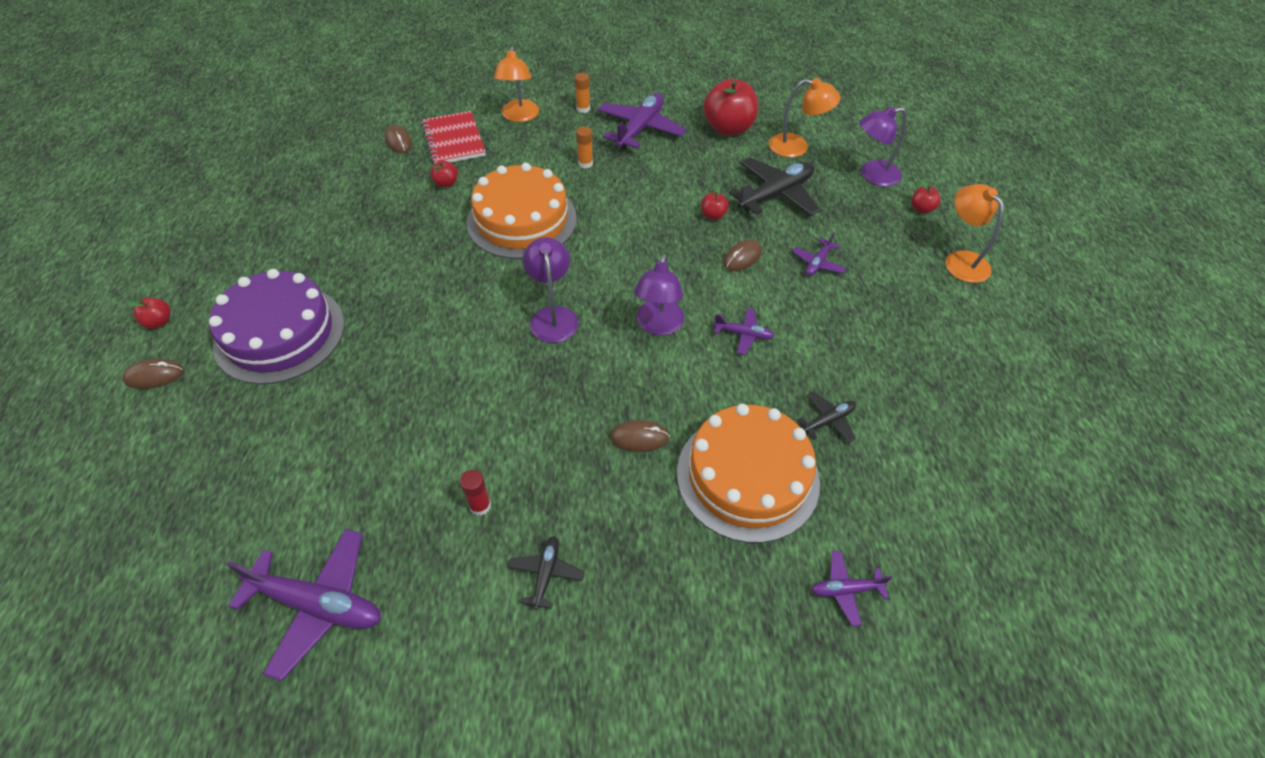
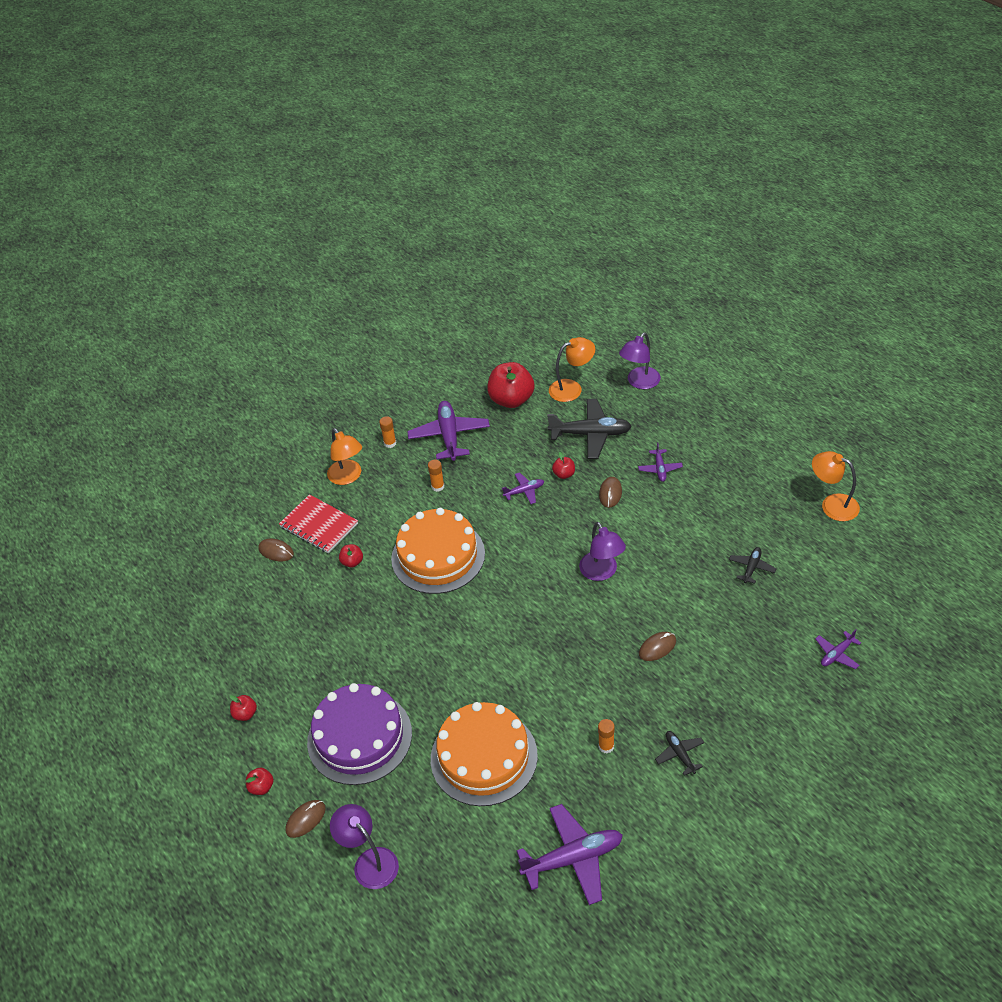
camera: 30 degrees left, 5 degrees down
(480, 506) = (606, 746): red glue stick -> orange glue stick
(553, 316) = (530, 608): purple lamp -> purple lamp (369, 861)
(743, 334) = (658, 545): purple plane -> purple plane (524, 491)
(747, 476) = (736, 629): orange cake -> orange cake (484, 757)
(776, 195) = (590, 434): black plane -> black plane turned 75 degrees clockwise
(921, 209) = (690, 391): red apple -> red apple (245, 714)
(961, 260) = (742, 415): orange lamp -> orange lamp (832, 504)

